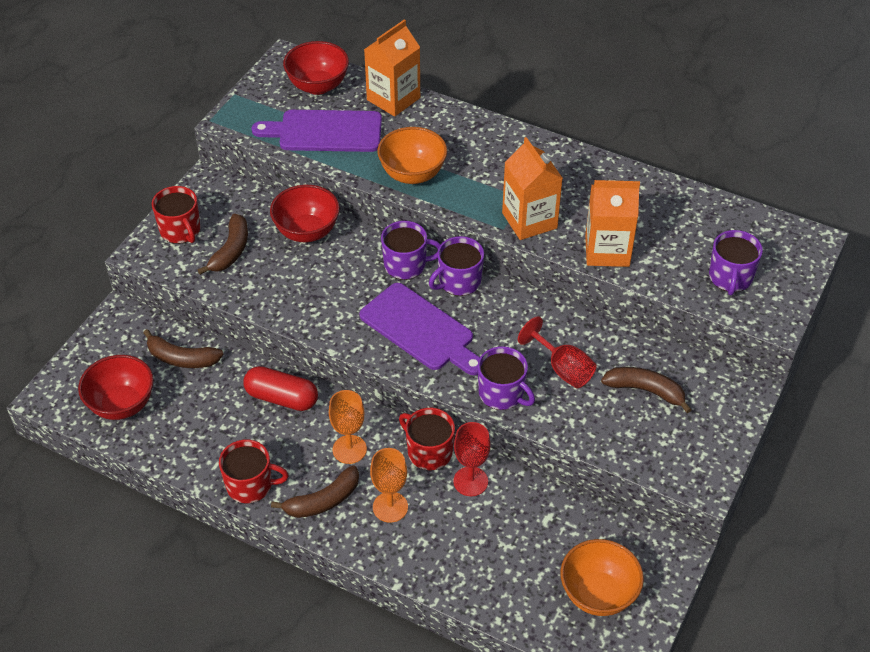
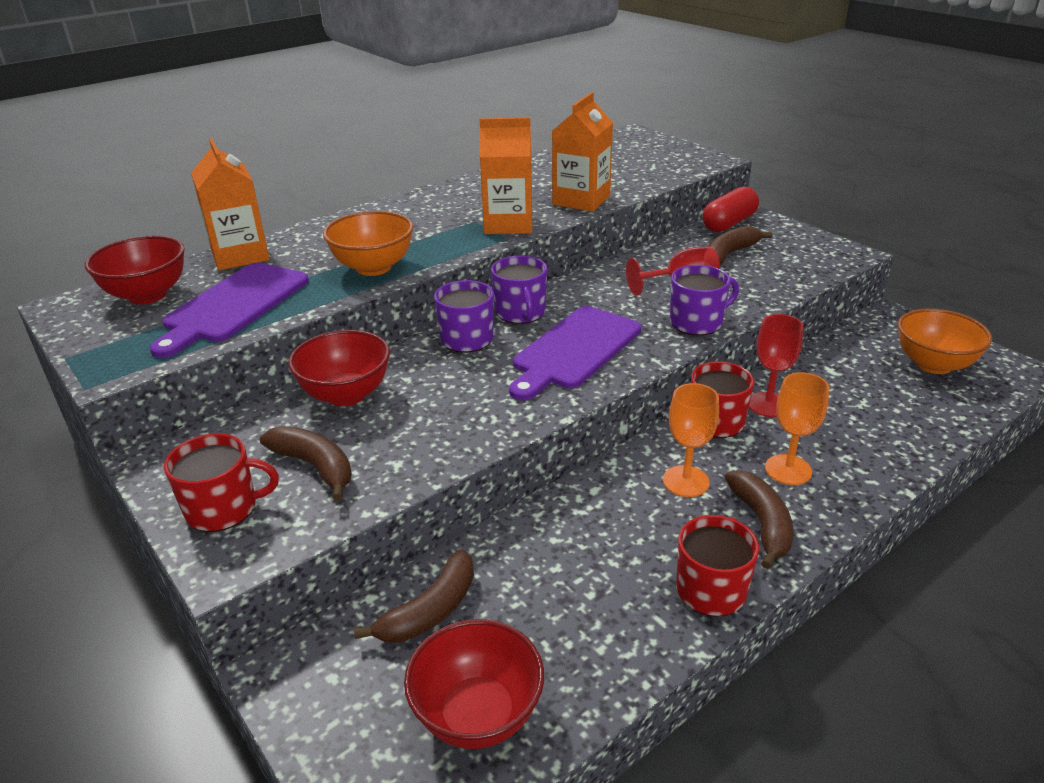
camera: 65 degrees left, 15 degrees down
(282, 398) = (570, 521): red capsule -> red capsule (729, 223)
(420, 330) = (574, 350): purple cutting board -> purple cutting board turned 150 degrees clockwise
(730, 278) = (653, 164): purple mug -> none

